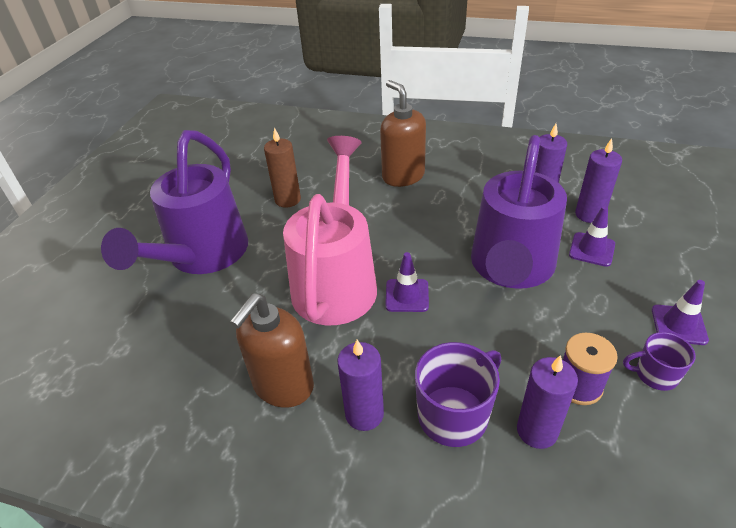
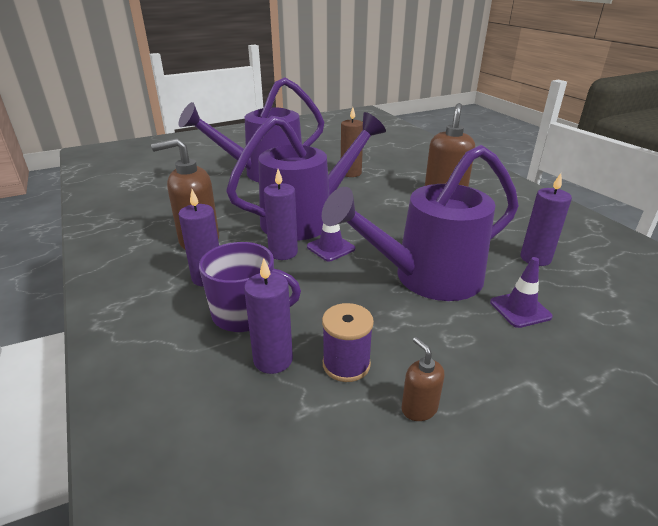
camera: 45 degrees right, 10 degrees down
(336, 281) = (306, 218): pink watering can -> purple watering can
(589, 214) = (563, 291): purple candle -> purple candle (283, 252)
(655, 374) = (419, 408): purple mug -> brown soap dispenser
(678, 325) = (508, 402): purple traffic cone -> none

